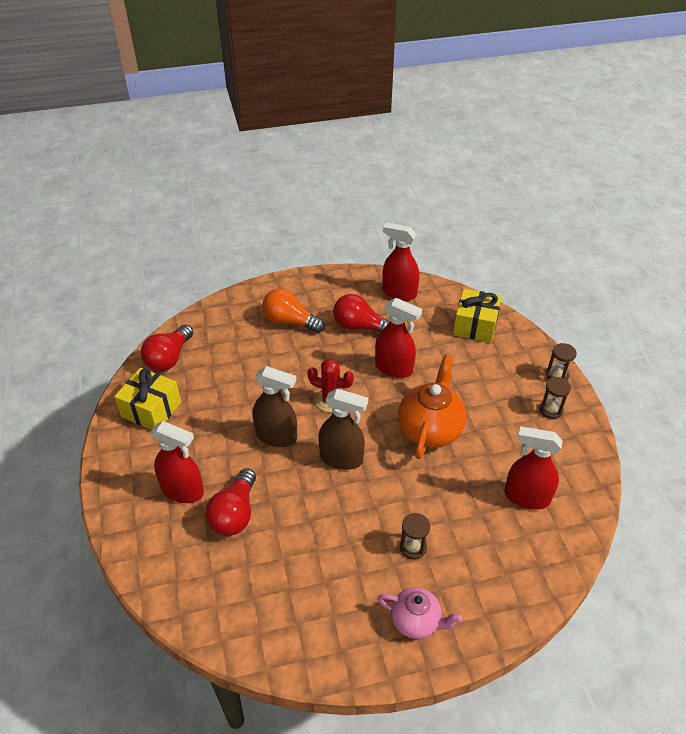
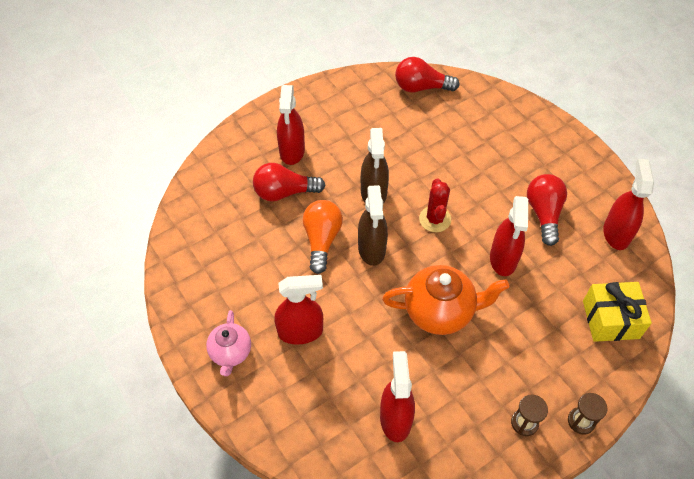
camera: 70 degrees right, 10 degrees up
(151, 409) = (361, 99): yellow gift -> none
(290, 321) = (516, 155): orange light bulb -> orange light bulb (322, 240)
(413, 547) = (300, 331): brown hourglass -> red spray bottle

